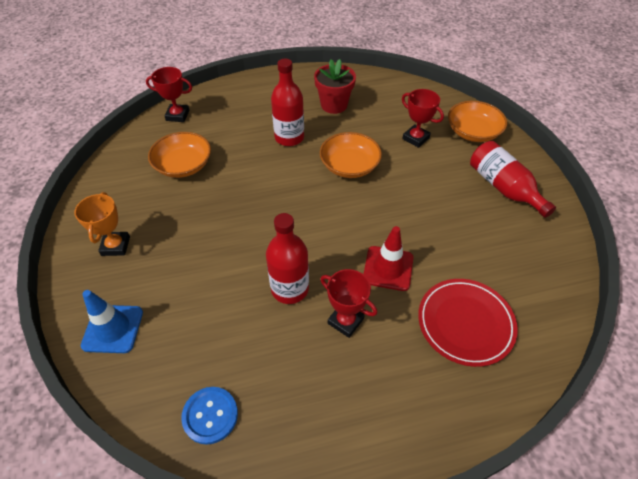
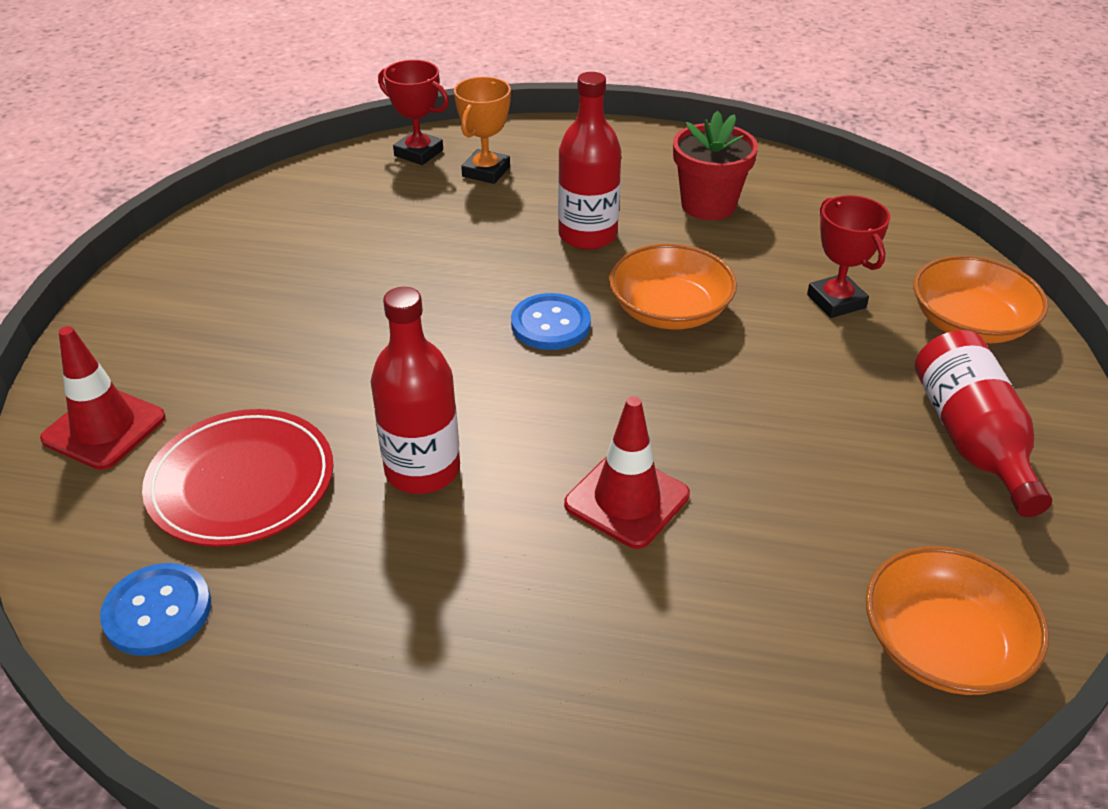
camera: 25 degrees right, 10 degrees down
(113, 329) = (104, 428): blue traffic cone -> red traffic cone
(116, 246) = (191, 313): orange trophy -> orange trophy (486, 171)
(183, 165) = (376, 228): orange bowl -> orange bowl (943, 645)
(301, 191) = (550, 324): none -> blue button
(345, 321) = (485, 557): red trophy -> none
(465, 323) = (719, 648): red plate -> red plate (241, 483)

